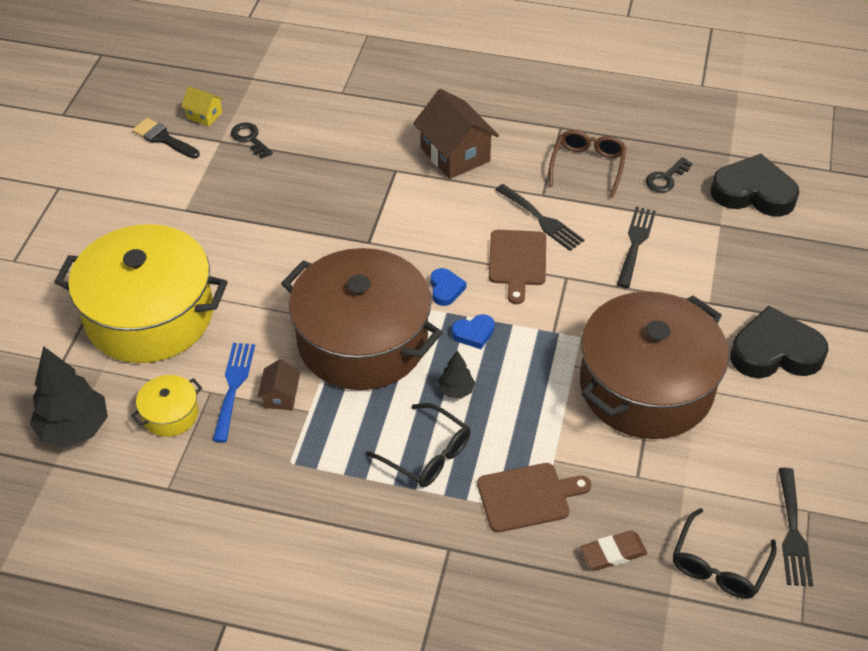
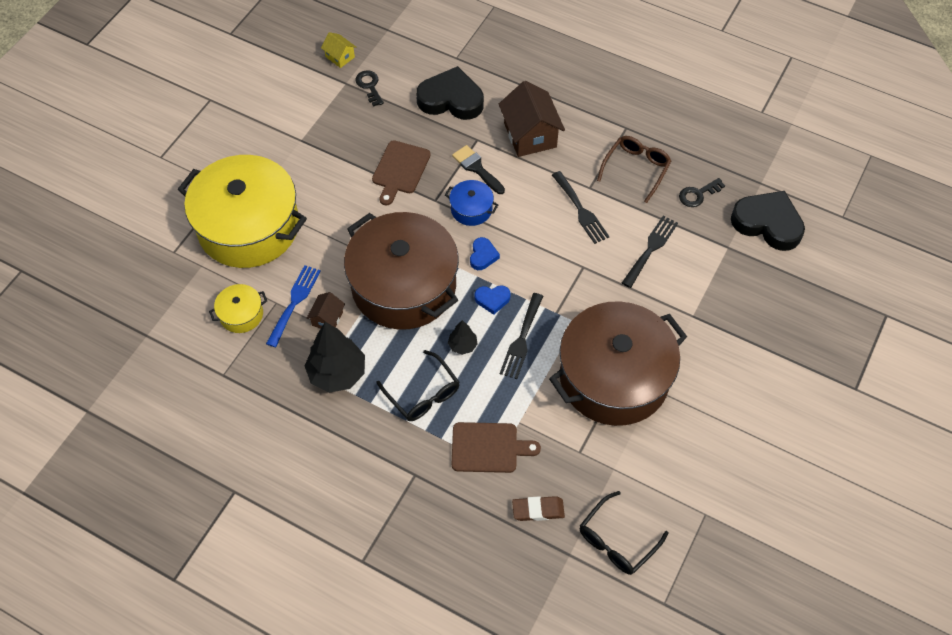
camera: 15 degrees right, 10 degrees up
(74, 429) = (168, 310): black tree -> black tree (337, 373)
(163, 138) = (302, 72): black brush -> black brush (476, 168)
(414, 243) = (471, 209): none -> blue pot
(517, 261) = (548, 243): brown cutting board -> brown cutting board (400, 170)
(775, 352) = (730, 372): black heart -> black heart (451, 99)
(793, 532) = (685, 529): black fork -> black fork (521, 339)

